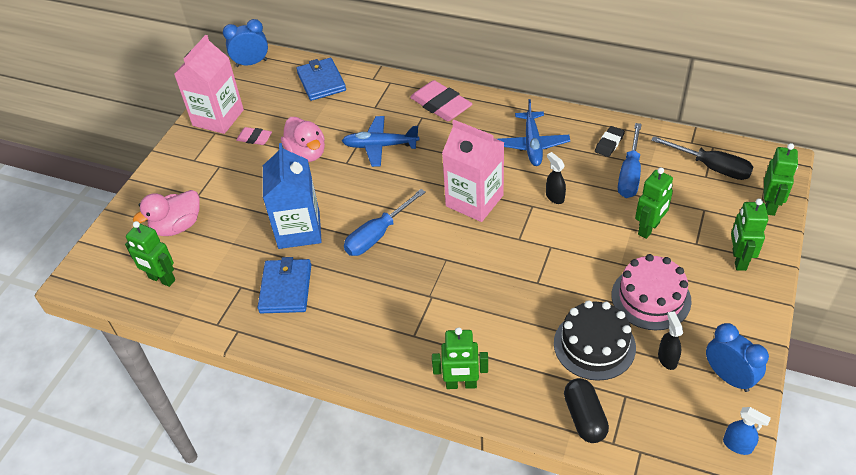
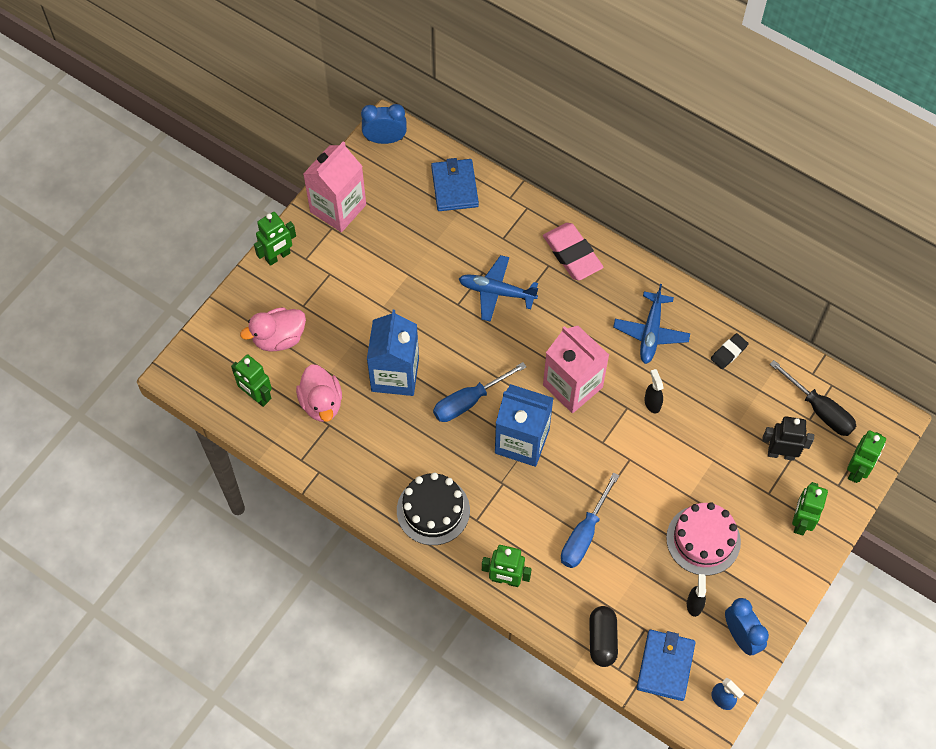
camera: 10 degrees right, 15 degrees up
(254, 138) = (371, 247): pink eraser -> none
(285, 288) = (370, 438): blue wallet -> blue wallet (665, 666)
(307, 153) = (420, 281): pink duck -> pink duck (321, 403)
(439, 256) = (522, 441): none -> blue carton
(594, 345) = (634, 573): black cake -> black cake (433, 510)
(630, 174) = (735, 396): blue screwdriver -> blue screwdriver (584, 534)
(649, 229) = (730, 465): green robot -> green robot (278, 256)
(692, 209) = (781, 454): none -> black robot

